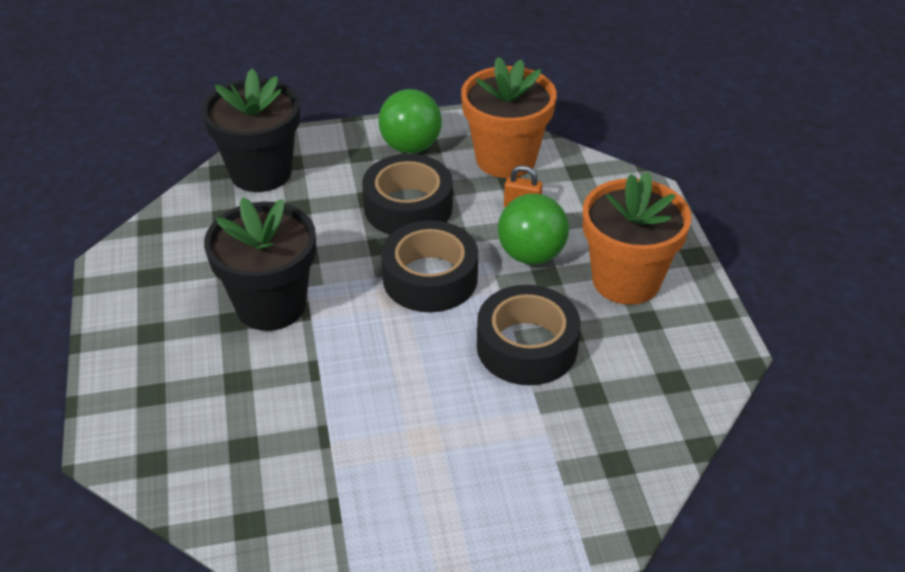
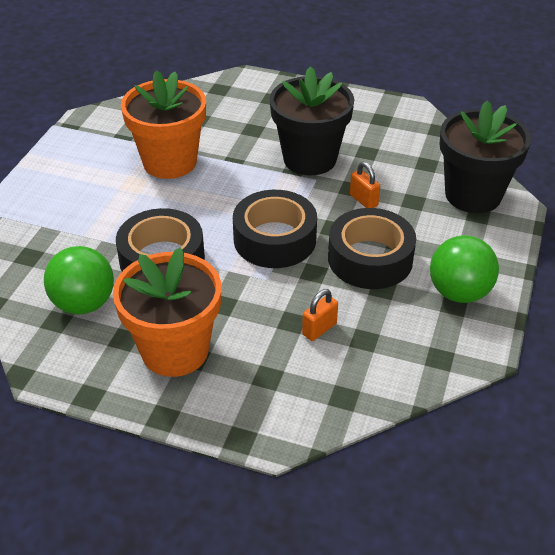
camera: 120 degrees right, 0 degrees up
(321, 239) = (363, 200): none -> orange padlock
(506, 159) = (398, 350): orange flower pot -> orange flower pot (170, 162)
(531, 255) = (254, 306): green ball -> green ball (84, 303)

